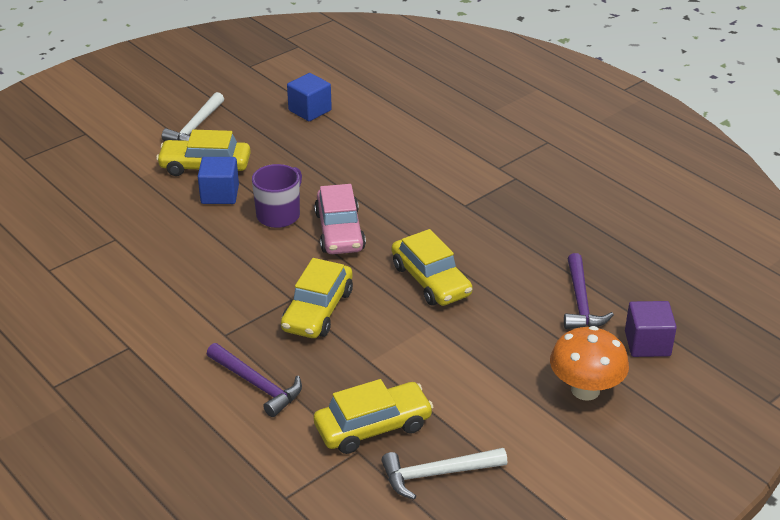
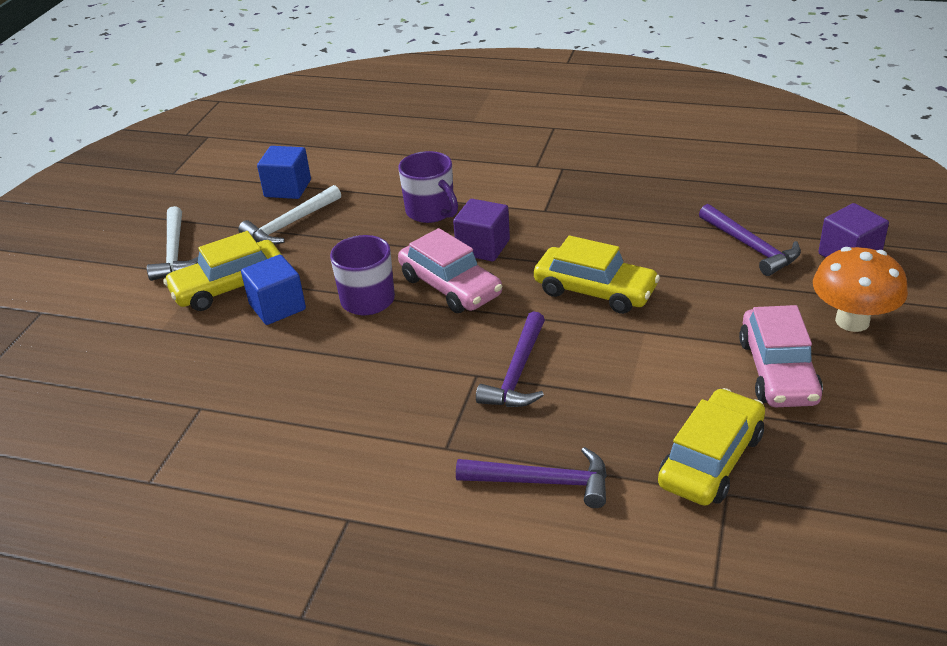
camera: 30 degrees left, 0 degrees up
(317, 310) = (517, 373): yellow car -> purple hammer
(385, 171) = (431, 212): none -> purple mug
(391, 213) = (483, 247): none -> purple cube
(437, 474) = (827, 472): white hammer -> white hammer (290, 224)
(487, 396) = (777, 371): none -> pink car

